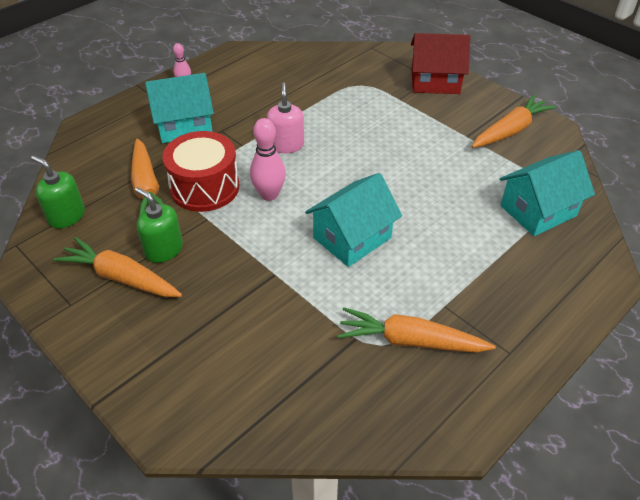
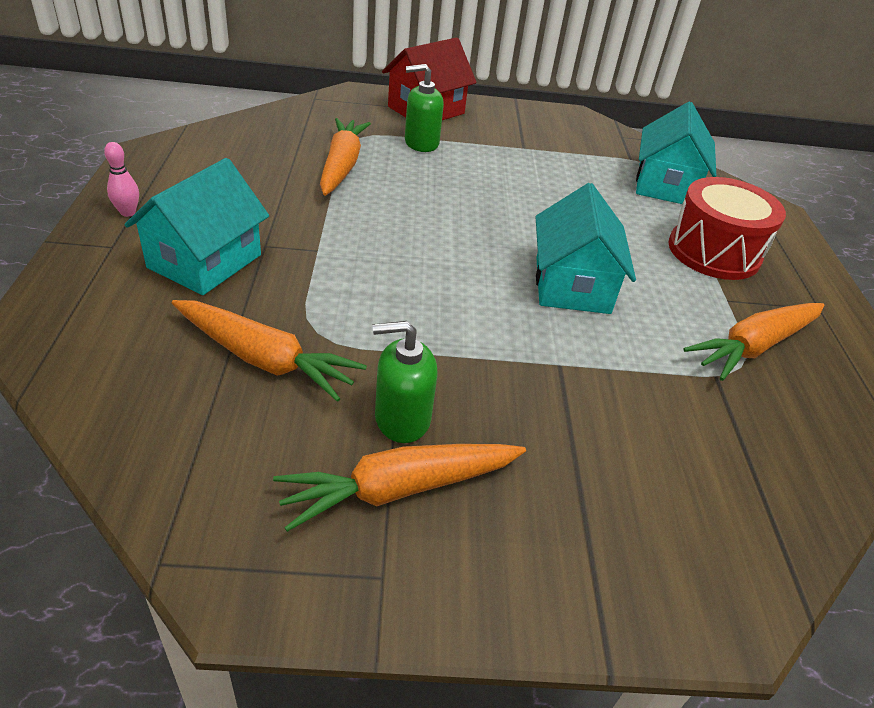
camera: 50 degrees left, 5 degrees down
(66, 216) = (191, 466): green soap dispenser -> green soap dispenser (421, 143)
(205, 187) = (342, 318): red drum -> red drum (714, 252)
(269, 195) = (429, 287): pink bowling pin -> none
(286, 145) = (369, 227): pink soap dispenser -> none
(510, 130) = (550, 129): orange carrot -> orange carrot (342, 166)

